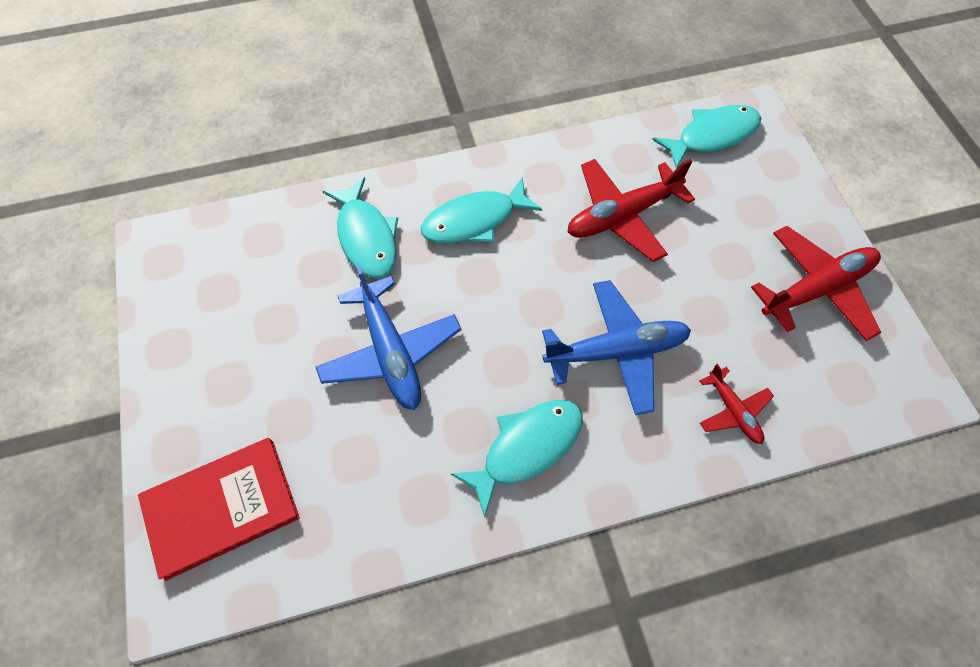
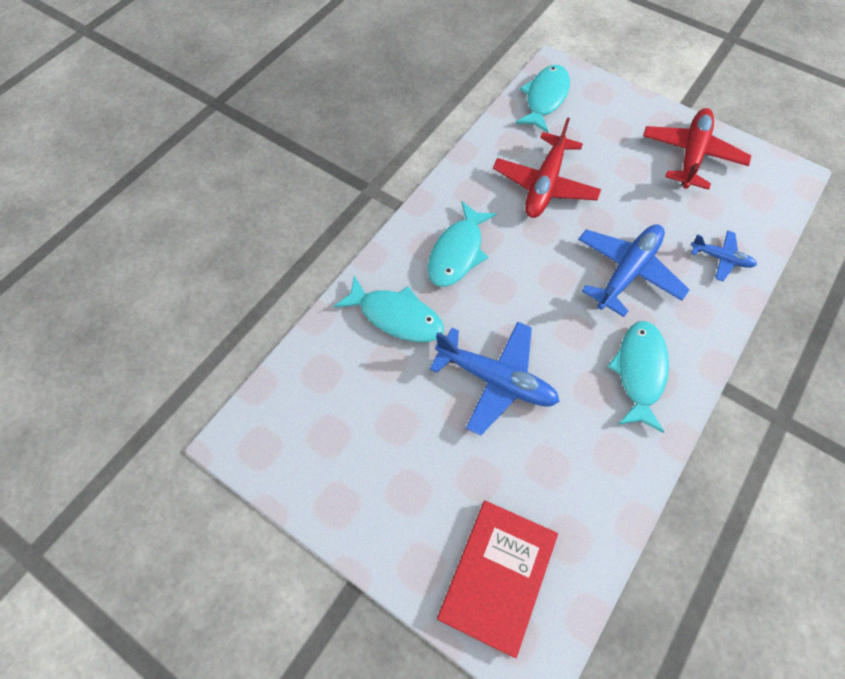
camera: 40 degrees left, 0 degrees up
(733, 411) = (721, 258): red plane -> blue plane

